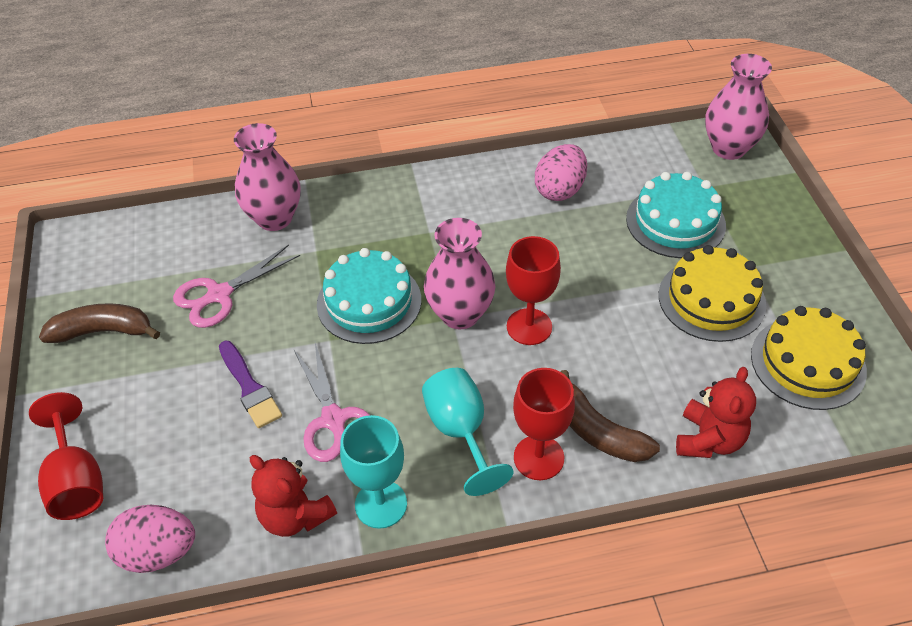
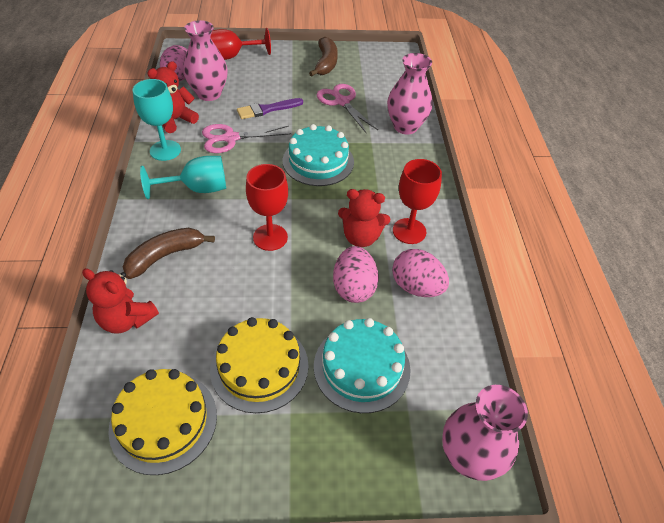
camera: 95 degrees right, 0 degrees up
(460, 314) = (294, 203): pink vase -> pink vase (209, 94)
(501, 241) = (361, 237): none -> red teddy bear
(538, 457) = (160, 221): red goblet -> red goblet (409, 231)
(579, 239) = (353, 287): none -> pink egg

